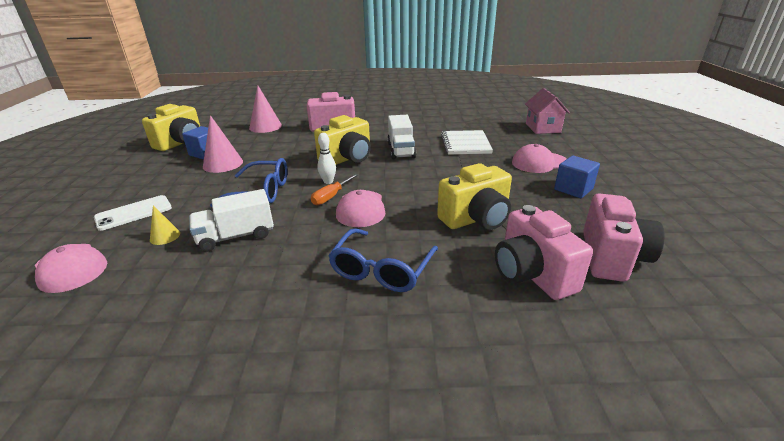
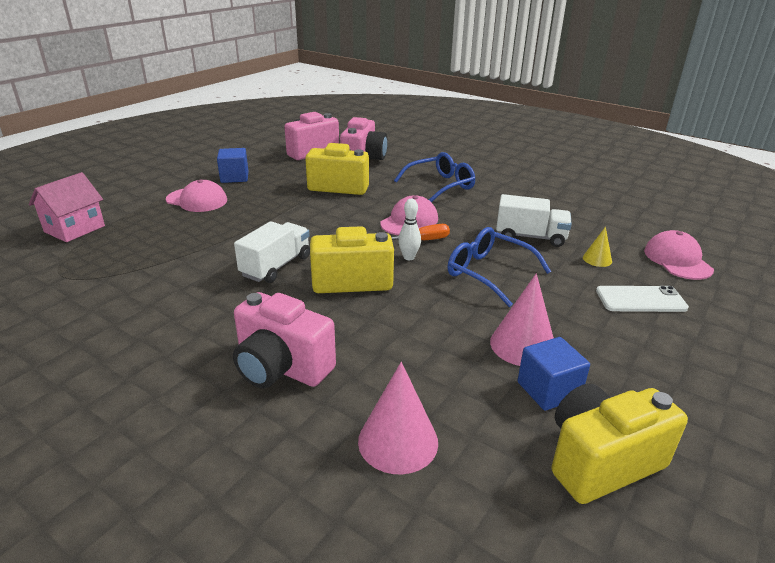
camera: 145 degrees left, 0 degrees up
(465, 144) = (198, 244): white notebook -> none

